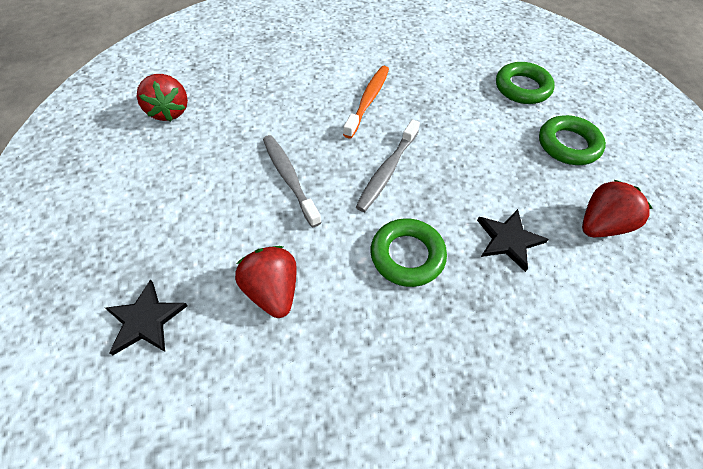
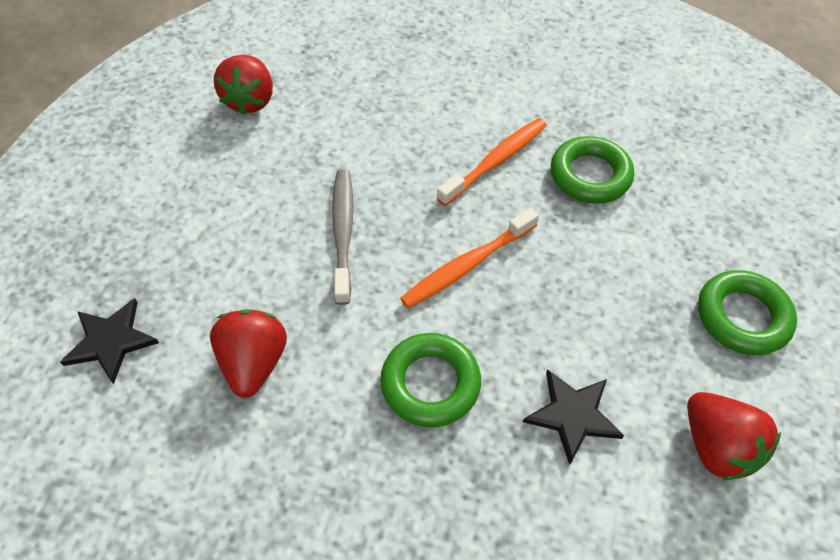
camera: 25 degrees right, 0 degrees up
(387, 171) = (467, 265): grey toothbrush -> orange toothbrush
(522, 88) = (725, 210): green ring -> green ring (590, 175)
(600, 225) = (716, 446): red strawberry -> red strawberry turned 75 degrees clockwise

